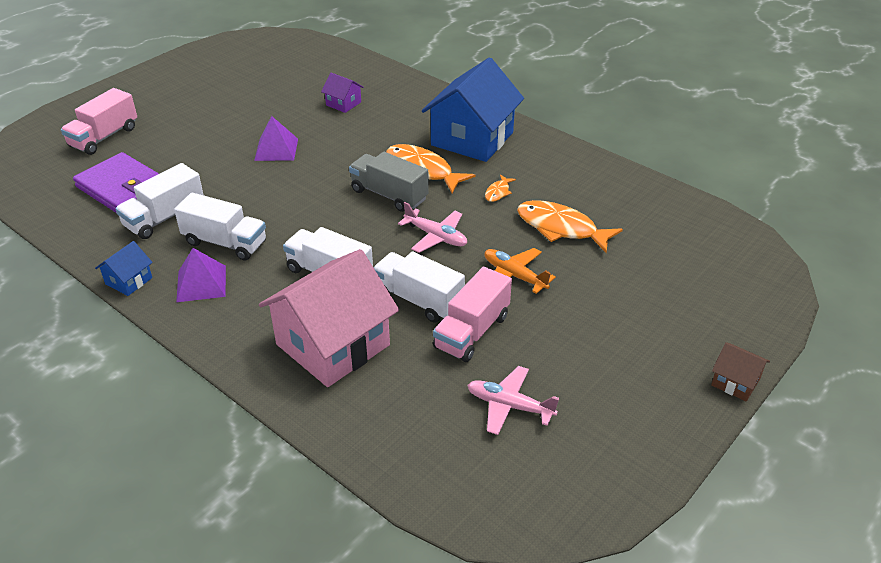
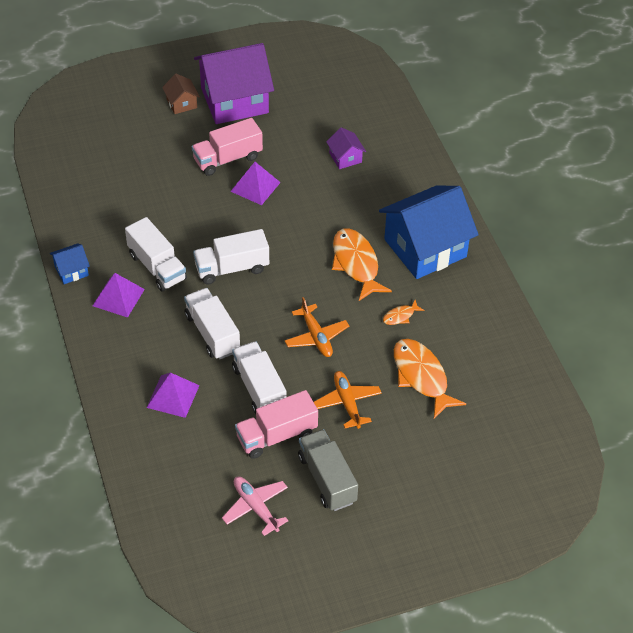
camera: 30 degrees right, 10 degrees up
(104, 137) = (132, 113): pink truck -> pink truck (227, 159)
(123, 188) = (116, 176): purple wallet -> none
(164, 218) = (129, 221): white truck -> white truck (232, 268)
(204, 98) = (234, 100): none -> purple house
(333, 345) = (173, 396): pink house -> purple pyramid
(389, 195) = (310, 277): grey truck -> grey truck (327, 479)
(436, 236) = (316, 336): pink plane -> orange plane
(735, 382) = (433, 576): brown house -> brown house (181, 103)

